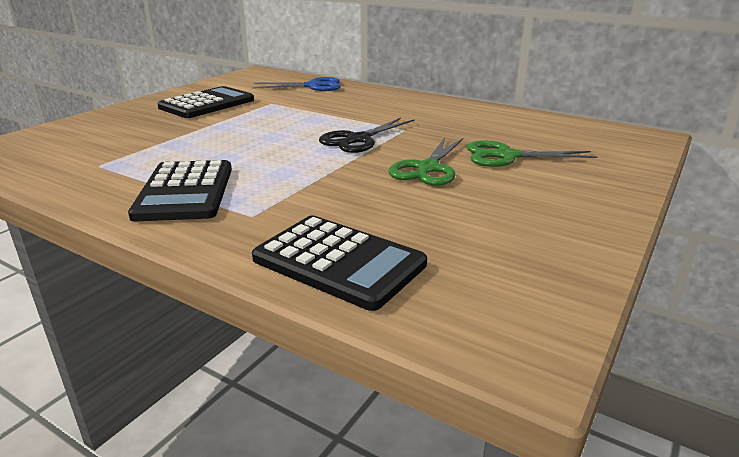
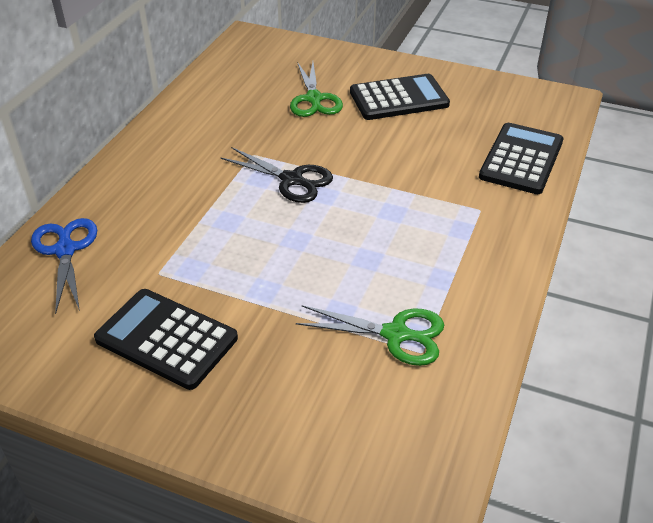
camera: 100 degrees left, 15 degrees up
(185, 192) = (456, 260): black calculator -> black calculator (399, 98)
(427, 169) = (355, 135): green scissors -> green scissors (396, 335)

